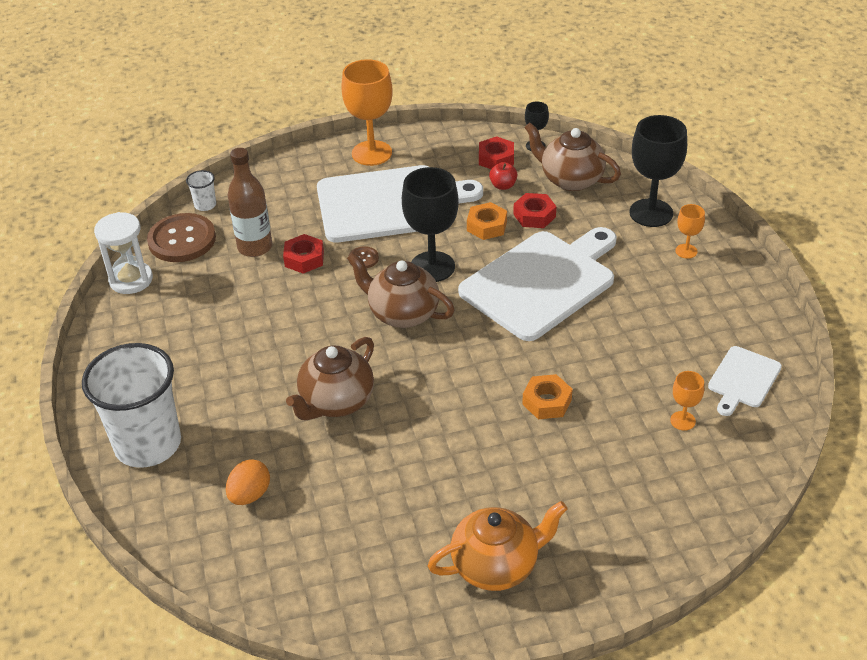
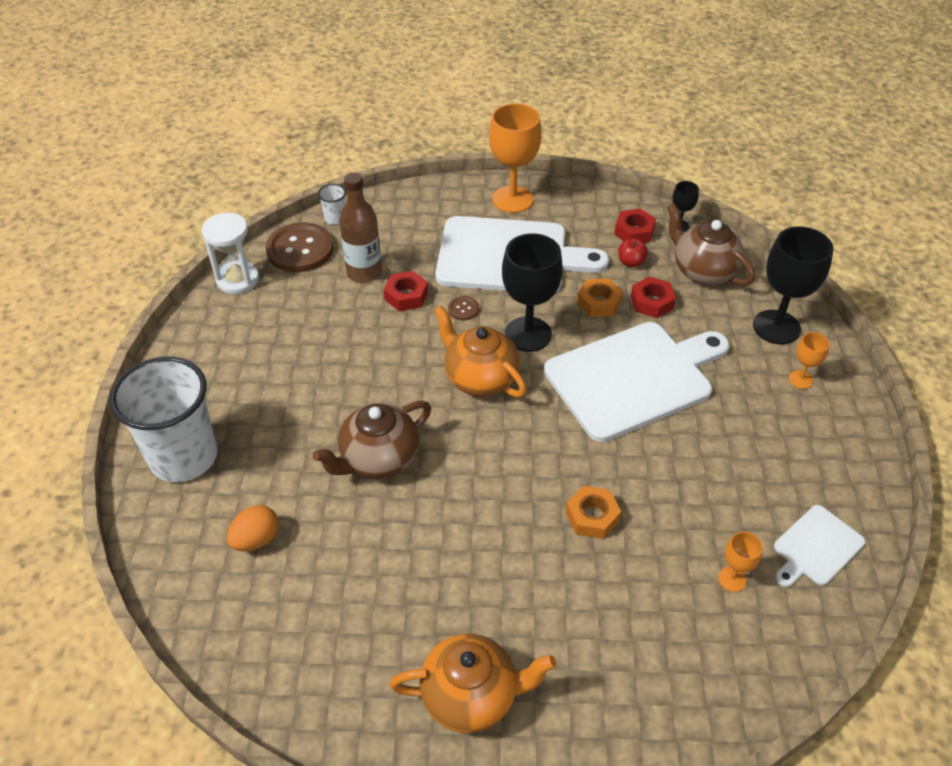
camera: 15 degrees right, 5 degrees up
(402, 313) = (479, 378): brown teapot -> orange teapot

